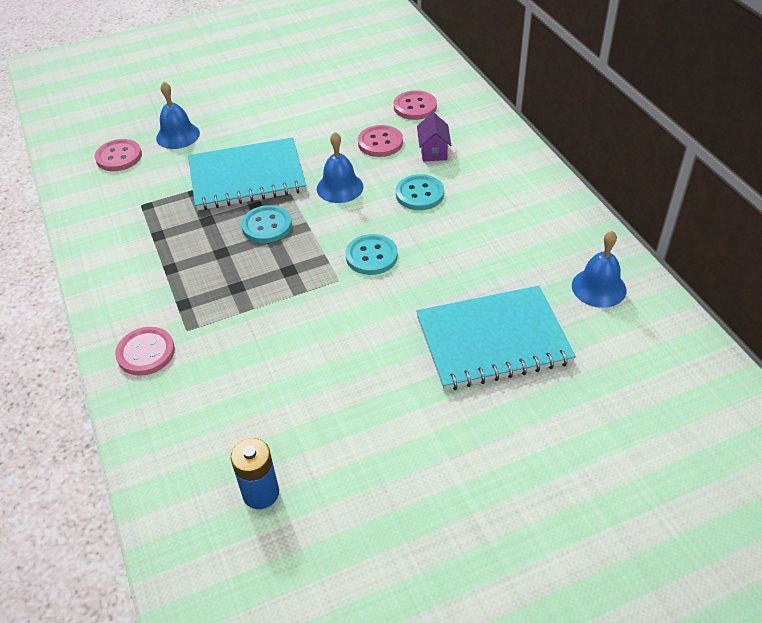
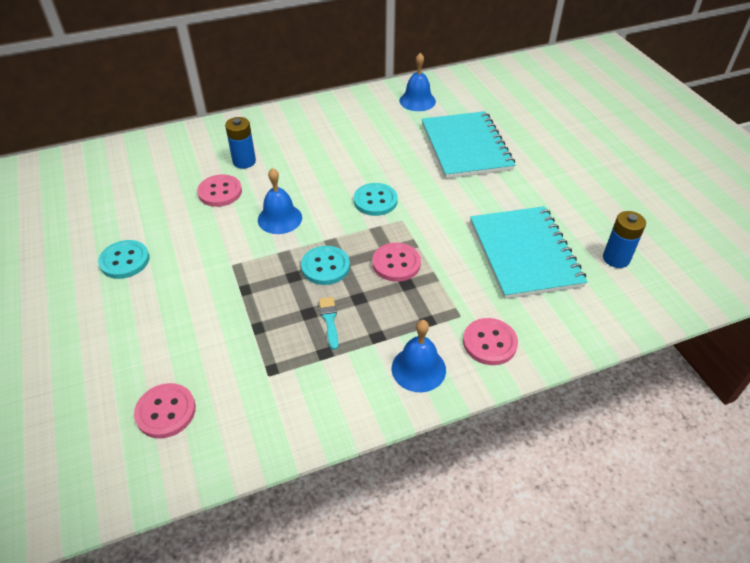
camera: 90 degrees left, 0 degrees up
(178, 135) = (143, 353): blue bell -> blue bell (418, 369)
(196, 235) = (329, 320): none -> turquoise brush
(247, 177) = (244, 285): turquoise notebook -> turquoise notebook (524, 254)
(415, 107) = (171, 169): pink button -> pink button (396, 263)
(419, 194) = (301, 172): turquoise button -> turquoise button (124, 261)
(433, 151) = (244, 161): purple house -> blue battery

